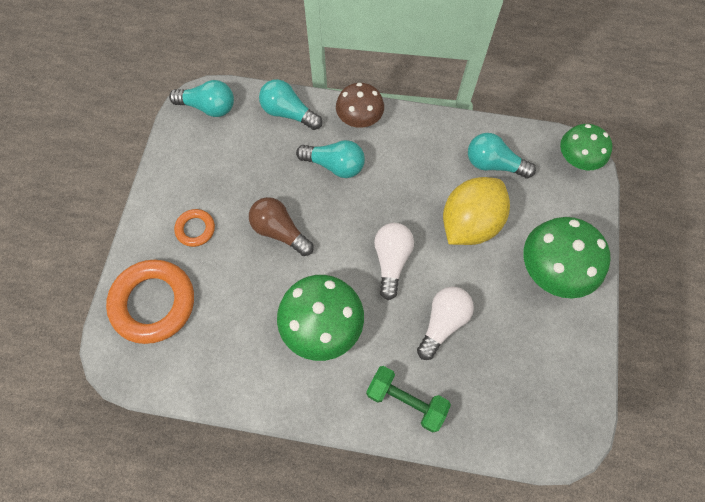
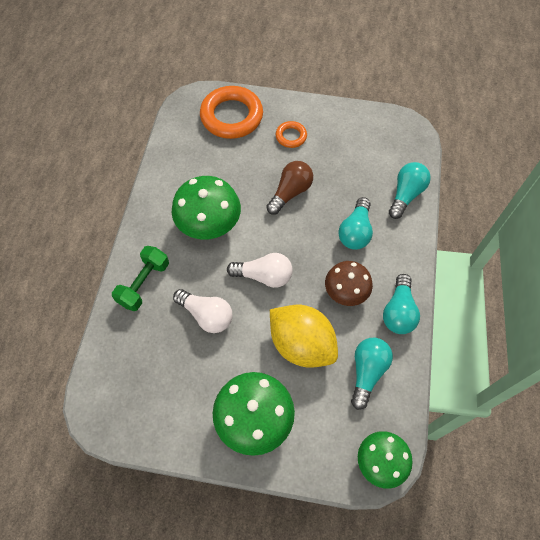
camera: 90 degrees right, 5 degrees down
(208, 107) = (404, 136): turquoise light bulb -> turquoise light bulb (398, 312)
(359, 118) = (407, 251): brown mushroom -> brown mushroom (346, 292)

